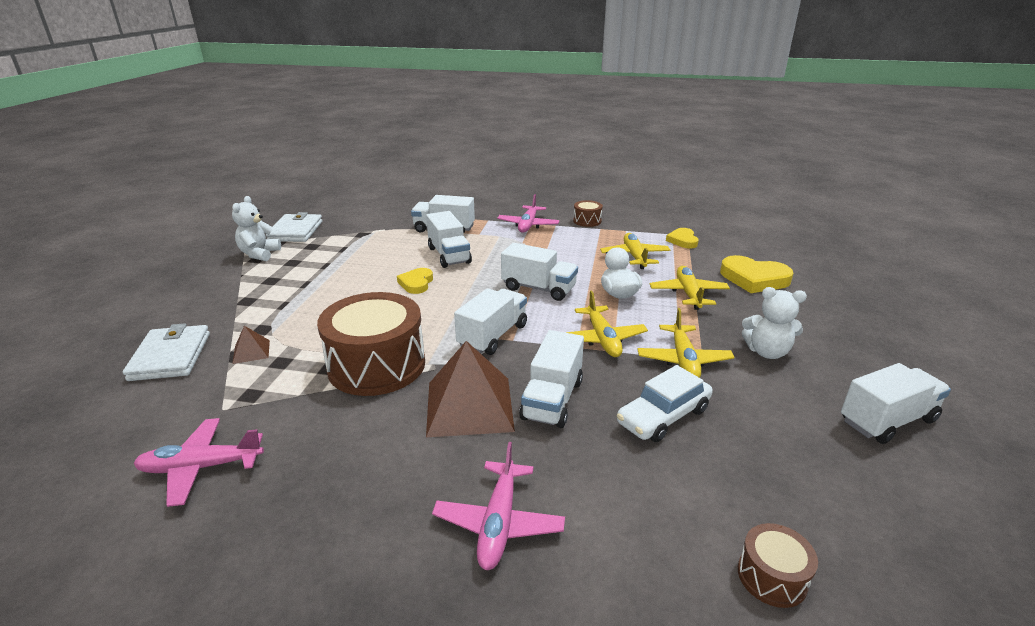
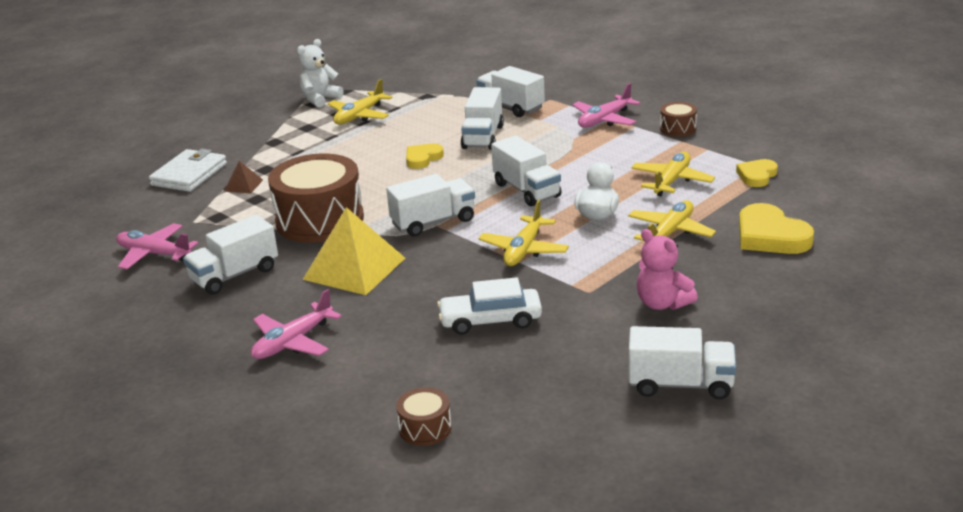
camera: 35 degrees right, 0 degrees up
(295, 231) = (371, 80): white wallet -> none
(469, 406) = (354, 268): brown pyramid -> yellow pyramid
(552, 399) = (420, 283): white truck -> white truck (235, 275)
(683, 360) = (571, 287): yellow plane -> yellow plane (359, 116)
(767, 352) = (662, 303): white teddy bear -> pink teddy bear

